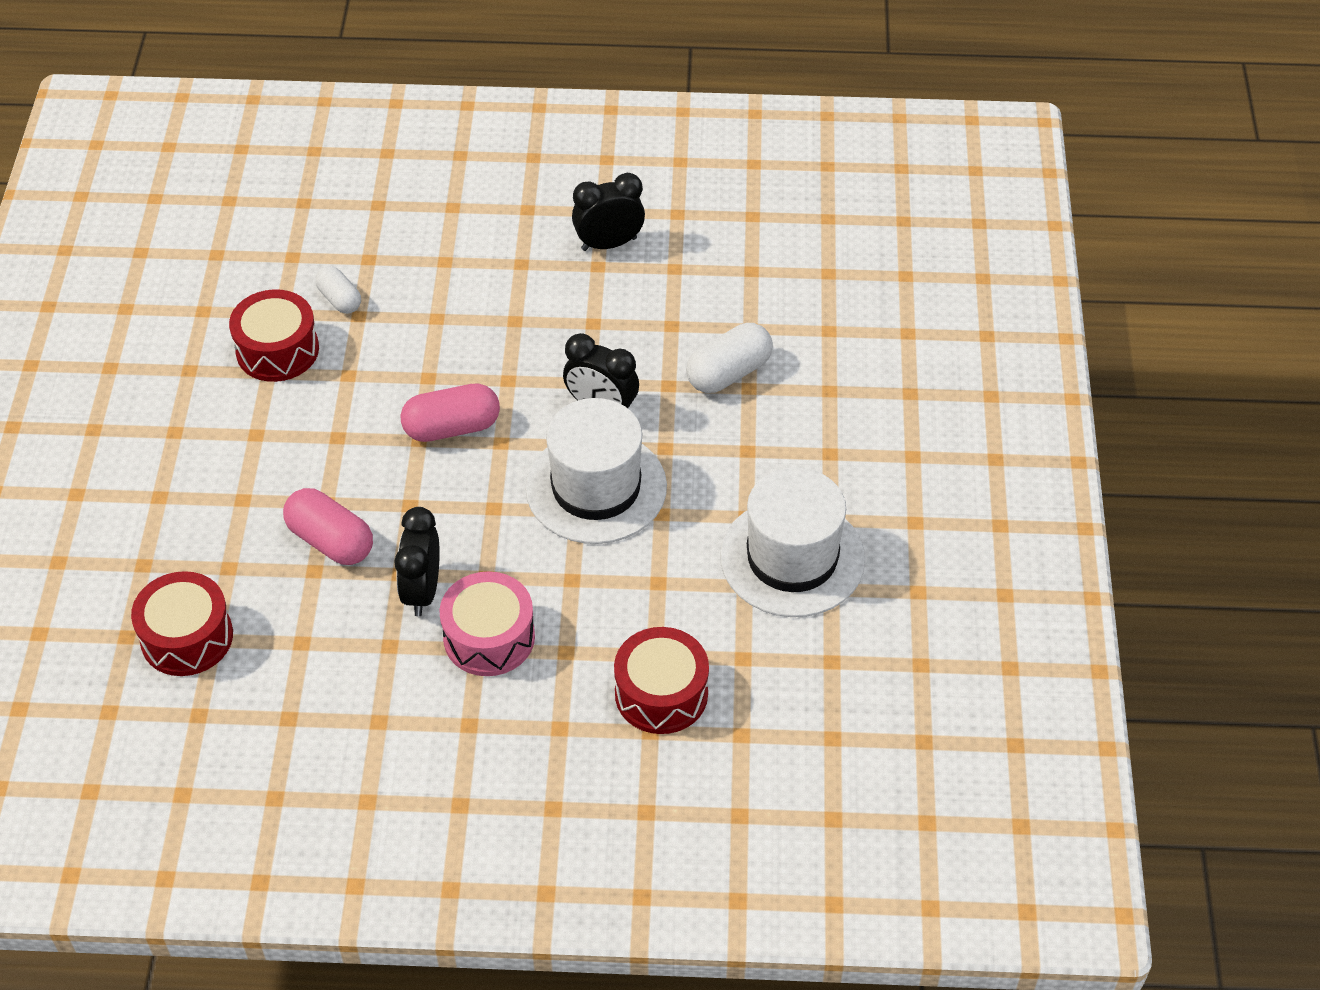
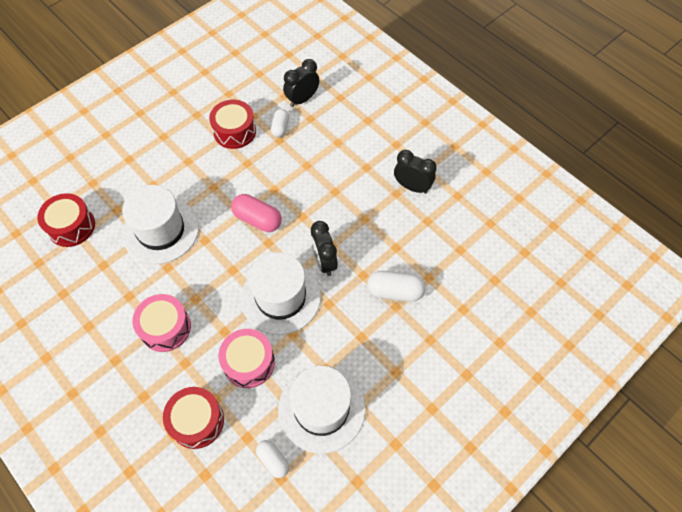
camera: 45 degrees right, 10 degrees up
(330, 541) = (161, 230): pink capsule -> white hat
(422, 591) = (166, 283): black clock -> black clock (302, 99)
(646, 585) = (249, 362): none -> pink drum
(801, 652) = (273, 460): none -> white capsule

